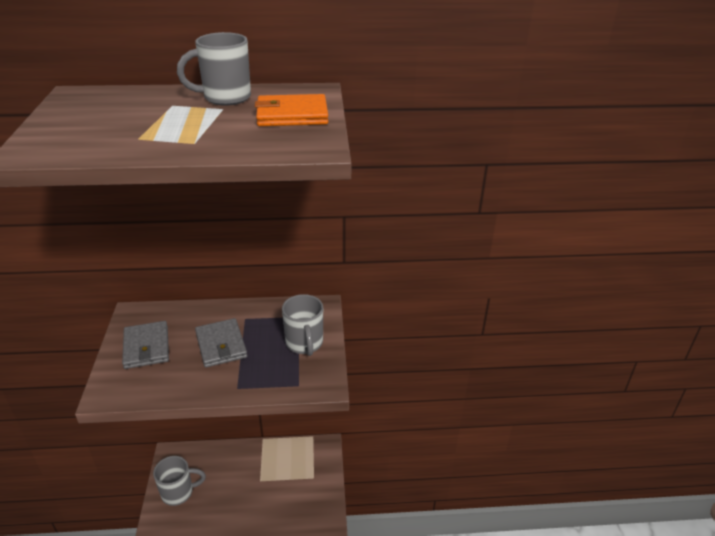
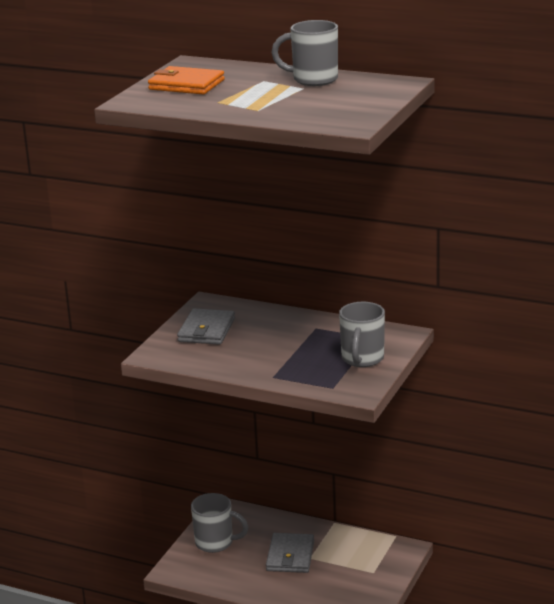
camera: 30 degrees right, 10 degrees down
(221, 345) = (278, 343): grey wallet -> grey wallet (290, 556)
(292, 115) = (357, 99): orange wallet -> orange wallet (186, 85)

